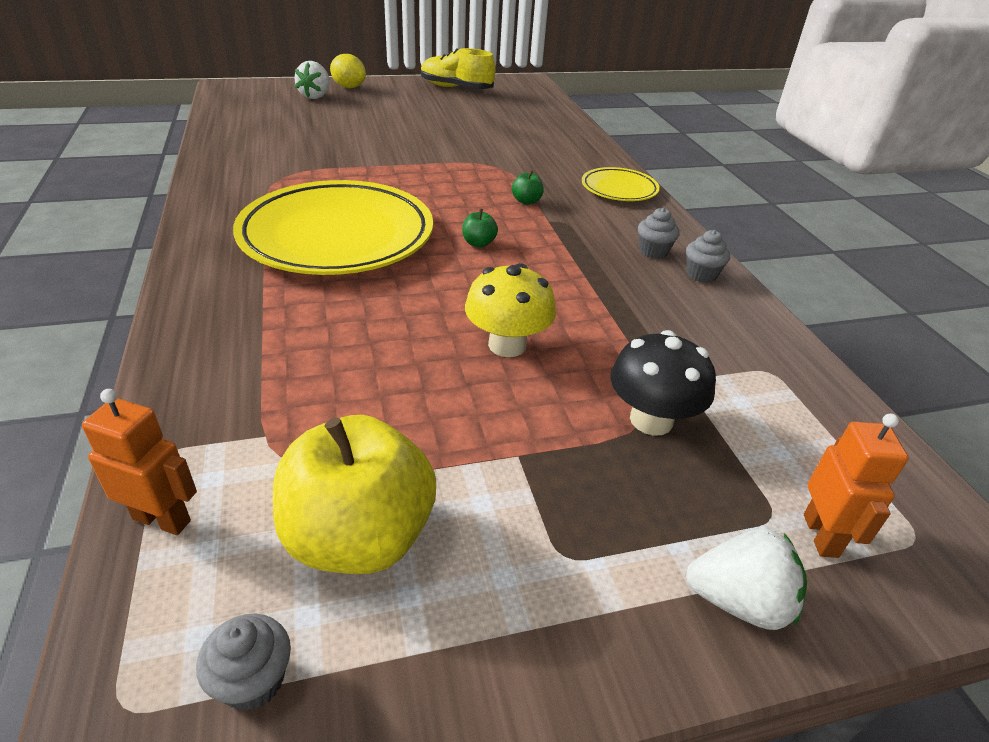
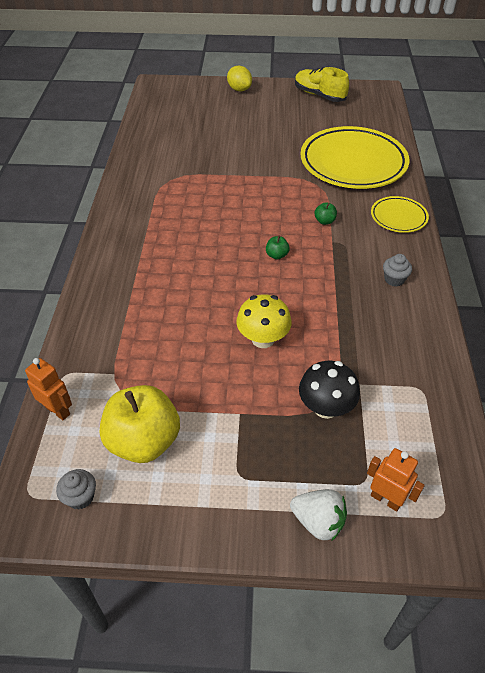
camera: 20 degrees right, 10 degrees up
(316, 96) = (213, 98): white strawberry -> none
(337, 236) = (189, 237): yellow plate -> yellow plate (353, 163)
(701, 275) = (418, 305): grey cupcake -> none
(821, 535) = (386, 499): orange robot -> orange robot turned 75 degrees counterclockwise

